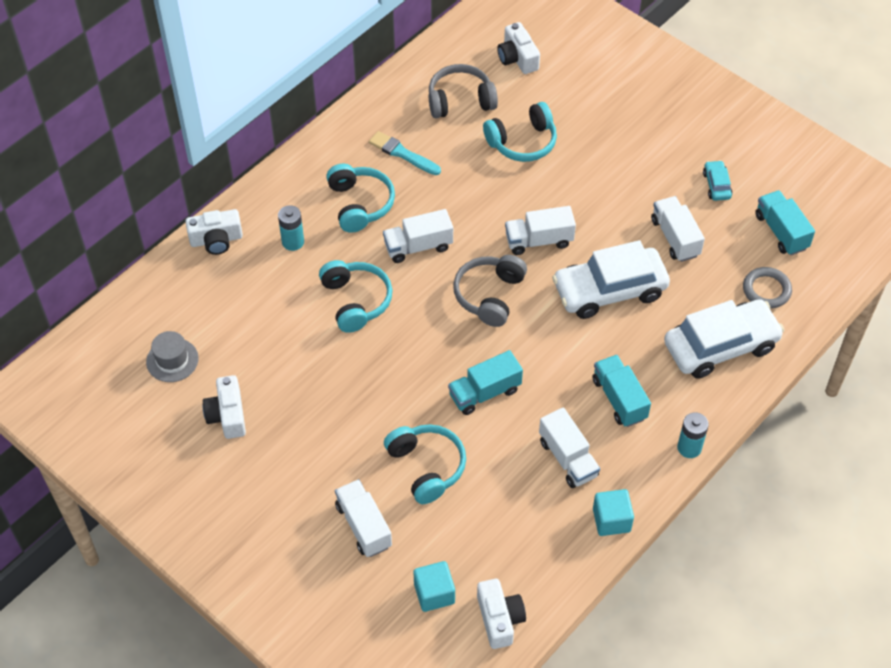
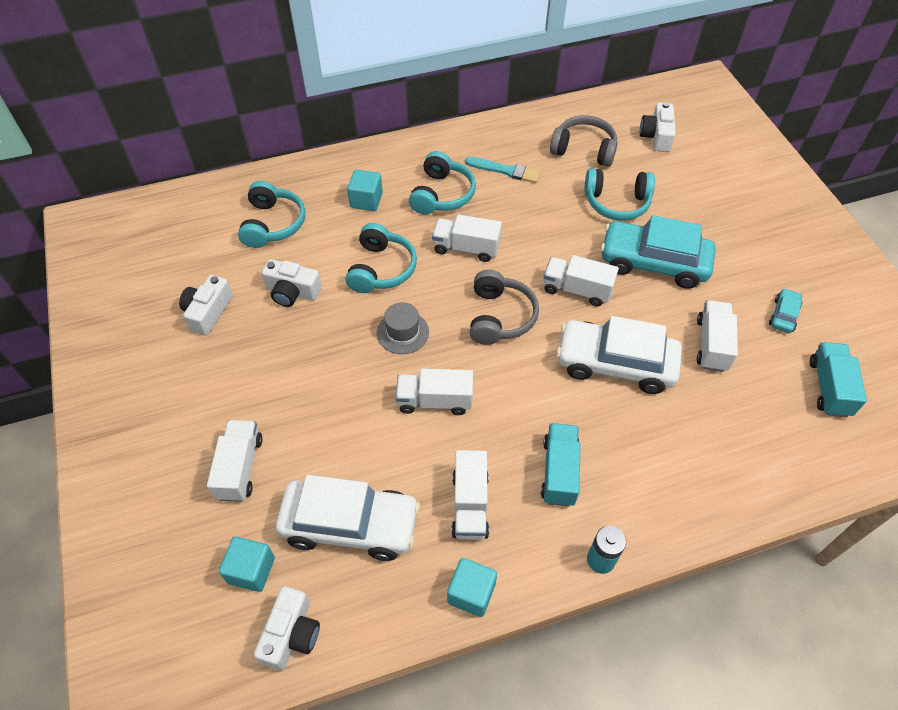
camera: 30 degrees right, 0 degrees up
(172, 360) = (203, 248): grey hat -> grey hat (402, 332)
(216, 240) = (309, 174): white camera -> white camera (292, 292)
(293, 242) = (366, 200): turquoise battery -> turquoise cube
(402, 153) = (505, 170): turquoise brush -> turquoise brush turned 135 degrees clockwise
(426, 467) = (334, 442): turquoise headphones -> turquoise headphones (273, 224)
(484, 392) = (435, 401): turquoise truck -> white truck
(489, 295) = (499, 317): grey headphones -> grey headphones turned 135 degrees clockwise
(587, 186) = (653, 263): none -> turquoise car
(720, 346) = (697, 471): white car -> white car (350, 525)
(766, 290) = (780, 438): grey ring -> none

